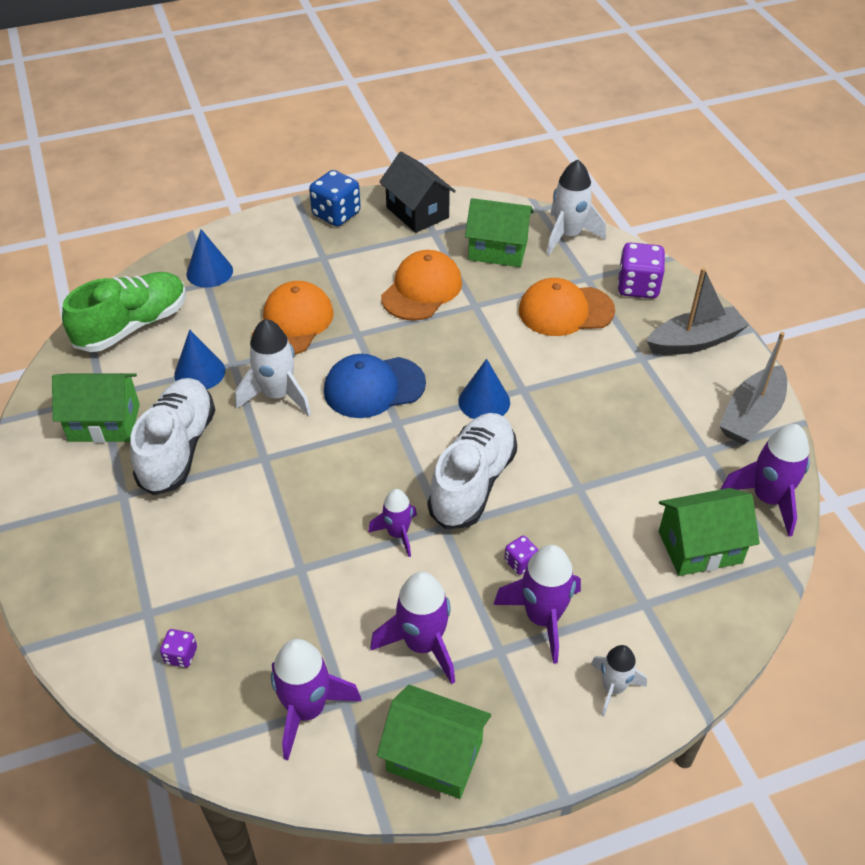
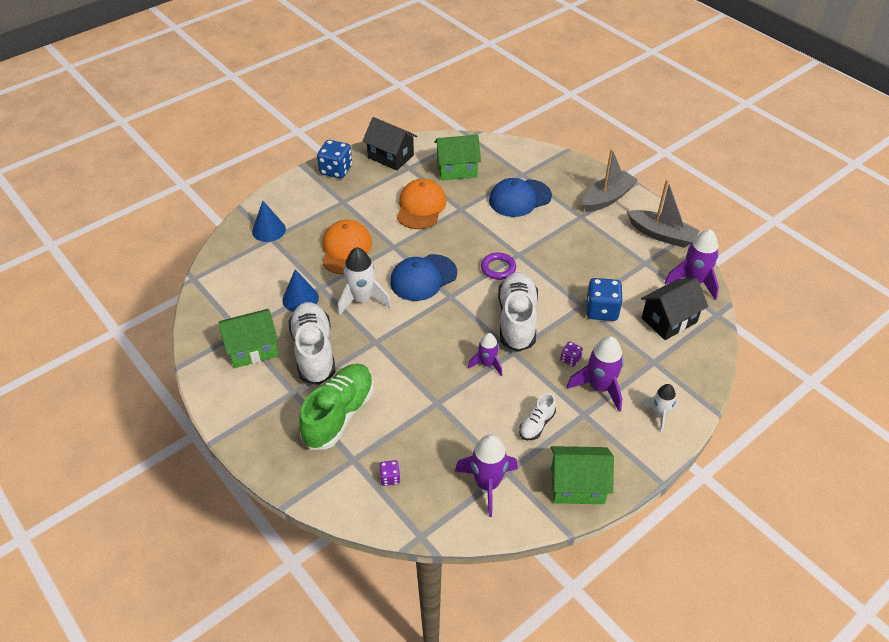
camera: 20 degrees left, 0 degrees up
(132, 326) = (234, 280): green shoe -> green shoe (339, 414)
(422, 644) = (536, 424): purple rocket -> white shoe
(484, 401) = (498, 268): blue cone -> purple ring
(565, 311) = (519, 198): orange cap -> blue cap
(568, 235) = (497, 149): white rocket -> none
(603, 503) = (601, 310): none -> blue dice
(638, 287) = (556, 172): purple dice -> none
(700, 547) = (669, 320): green house -> black house
(751, 415) = (661, 235): grey boat -> grey boat turned 75 degrees counterclockwise

